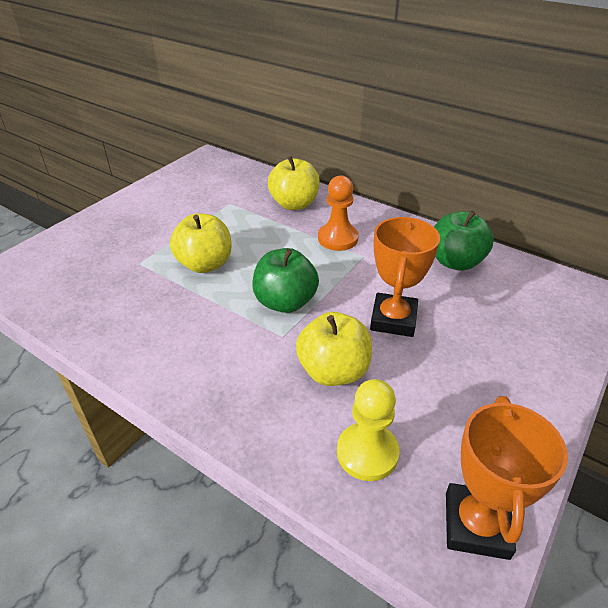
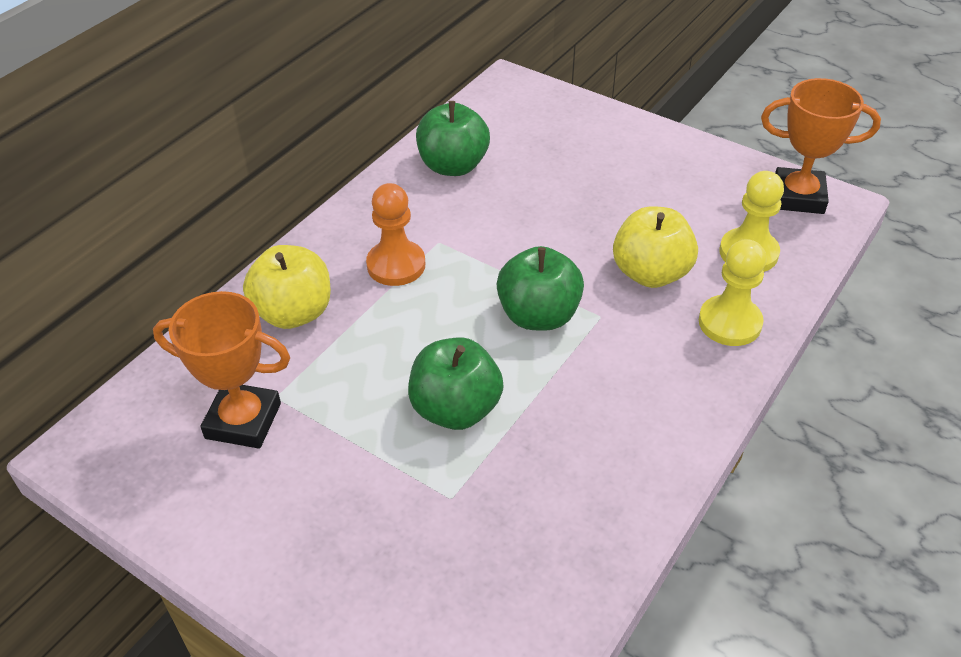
camera: 90 degrees left, 5 degrees up
(205, 264) = (455, 409): yellow apple -> green apple
(268, 421) = (729, 323): none -> yellow pawn
(393, 319) = (562, 224): orange trophy -> orange trophy (243, 421)

